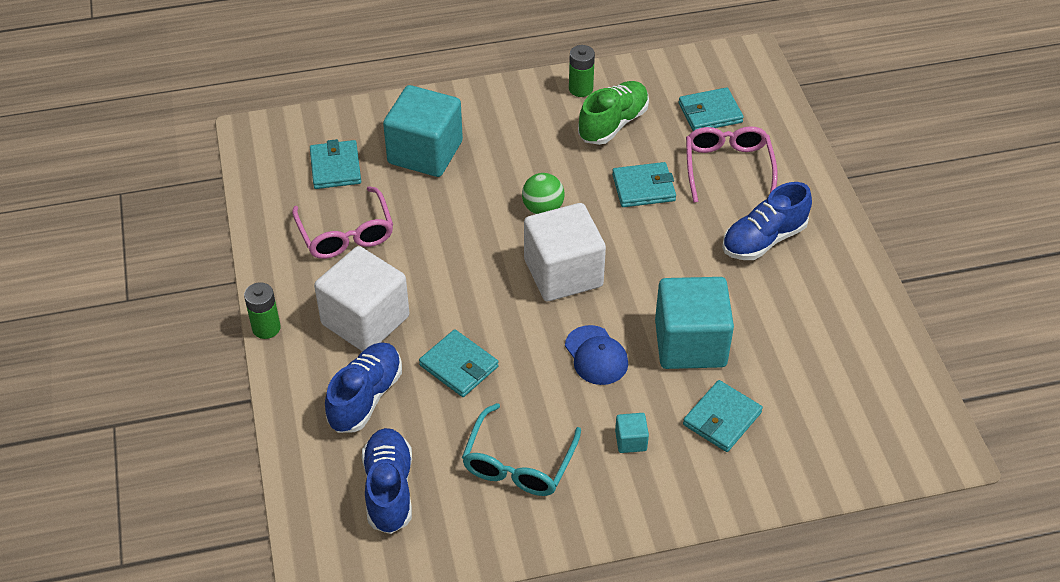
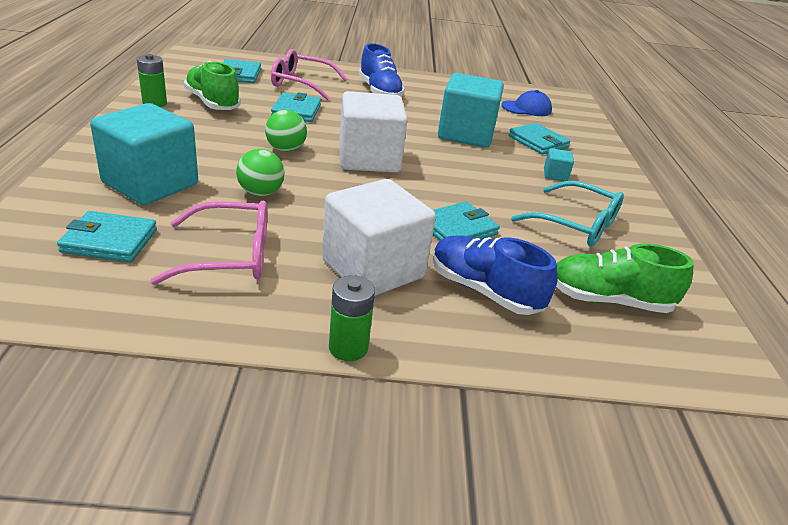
camera: 80 degrees left, 15 degrees down
(389, 489) = (608, 300): blue shoe -> green shoe
(448, 219) = (261, 193): none -> green ball
(596, 355) = (466, 167): blue cap -> blue cap (526, 108)

